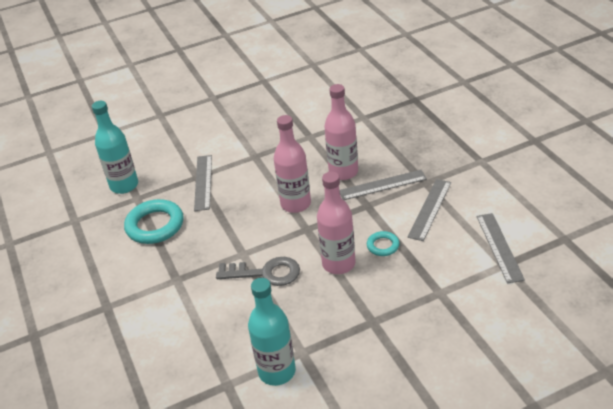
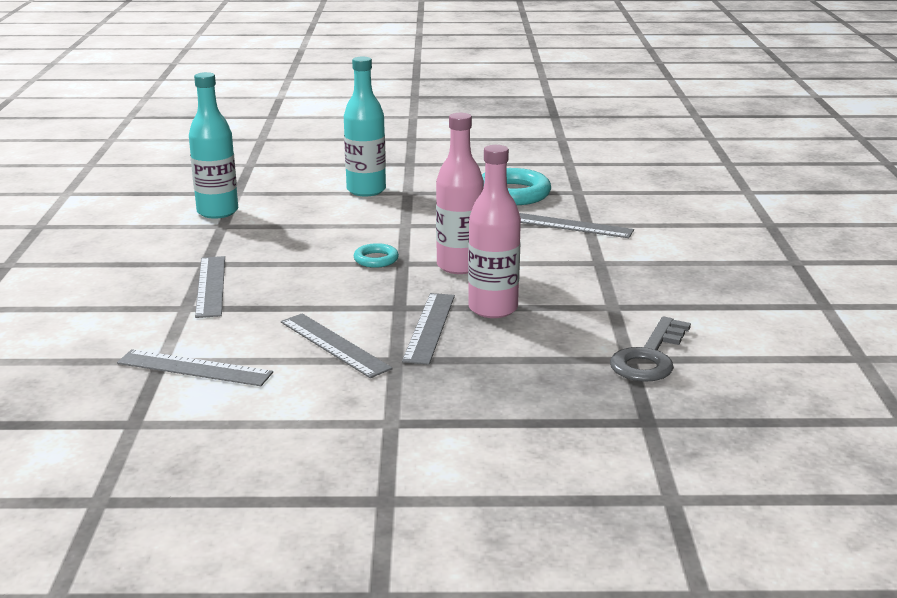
camera: 110 degrees right, 15 degrees down
(124, 185) = (611, 188): turquoise bottle -> turquoise bottle (366, 190)
(265, 273) = (357, 229): grey key -> grey key (649, 357)
(338, 264) = (316, 266): pink bottle -> none
(383, 246) = (309, 297): turquoise ring -> turquoise ring (376, 259)
(403, 298) = (211, 286): none -> grey ruler

